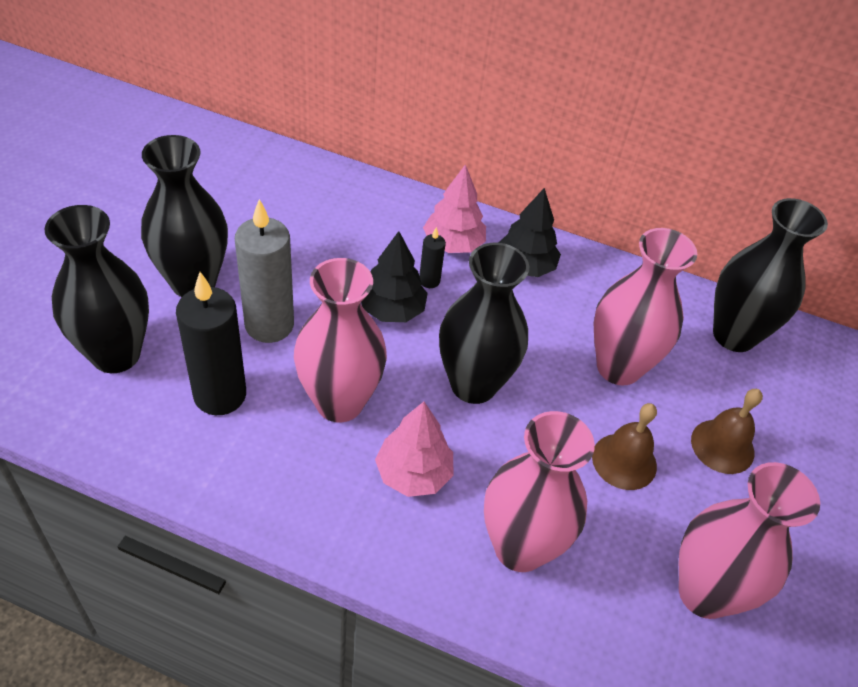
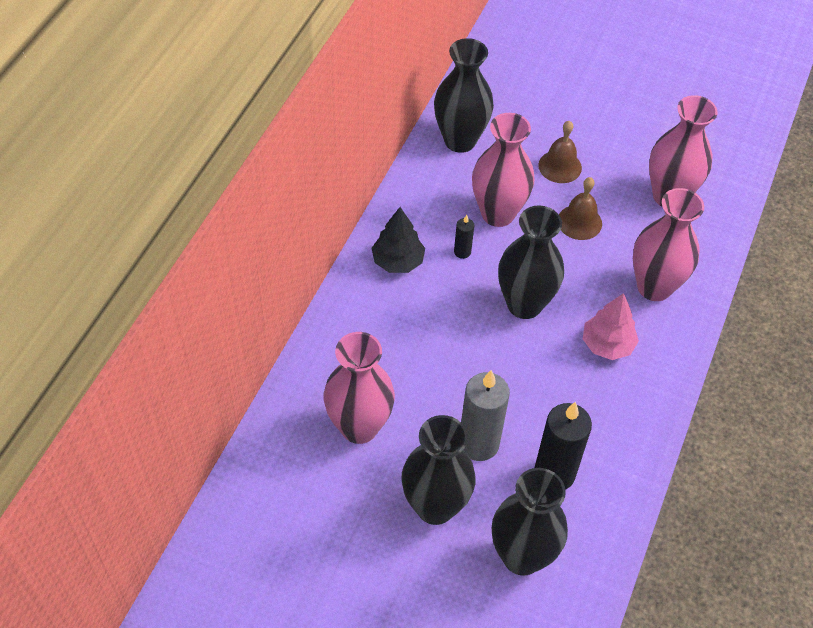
camera: 85 degrees left, 5 degrees up
(339, 402) = (551, 391): pink vase -> pink vase (359, 427)
(392, 310) = (454, 355): black tree -> none
(429, 281) = (419, 328): black candle -> black candle (462, 252)
(453, 244) = (374, 309): pink tree -> none

